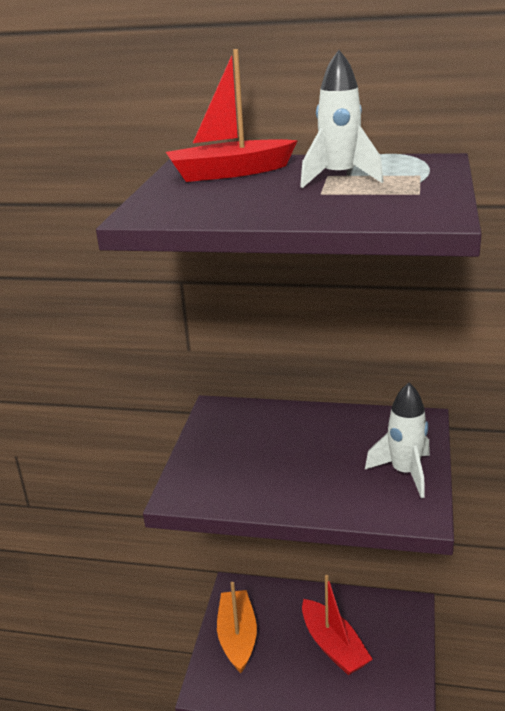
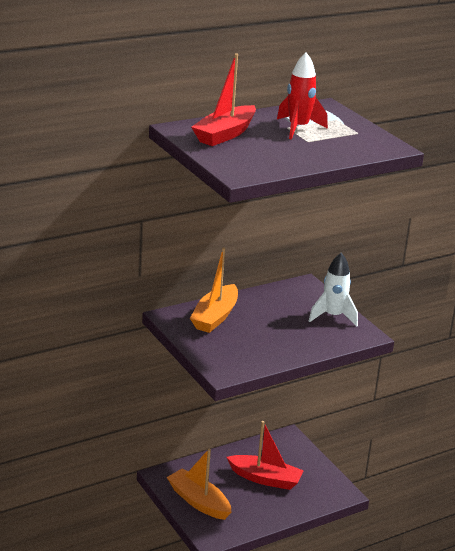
camera: 45 degrees left, 0 degrees up
(261, 425) = (215, 317): none -> orange boat
(339, 178) = (298, 128): white rocket -> red rocket

